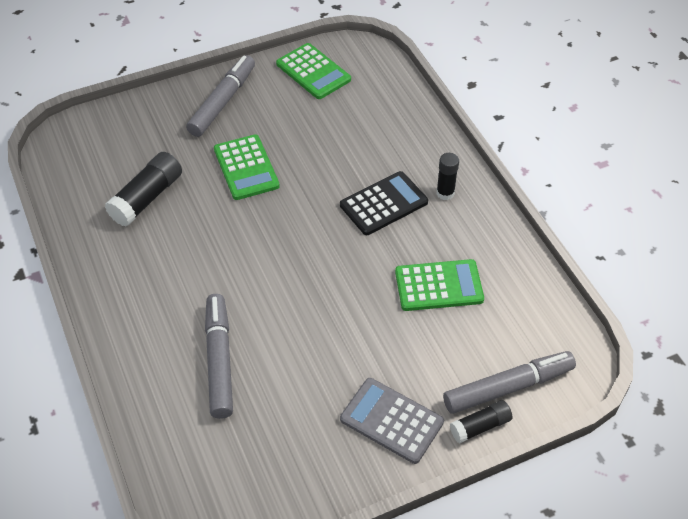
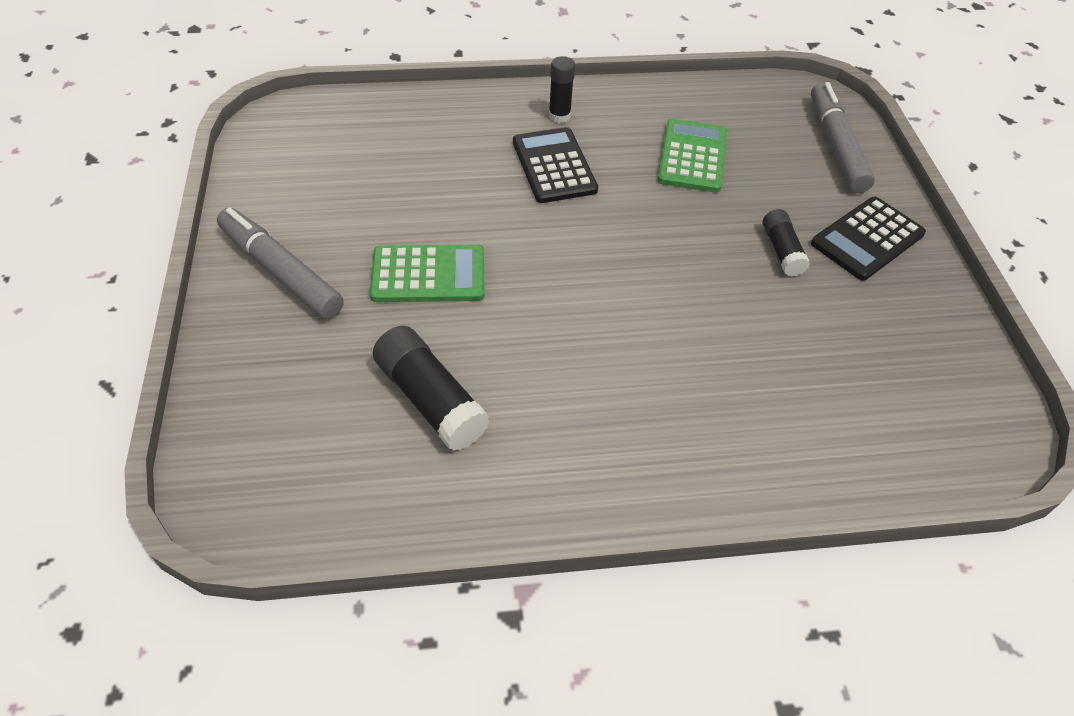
camera: 75 degrees left, 0 degrees up
(219, 360) = (756, 373): grey marker -> none
(313, 72) = (286, 168): green calculator -> none
(391, 421) = (867, 239): grey calculator -> black calculator
(480, 426) = (881, 177): black glue stick -> black glue stick (781, 251)

